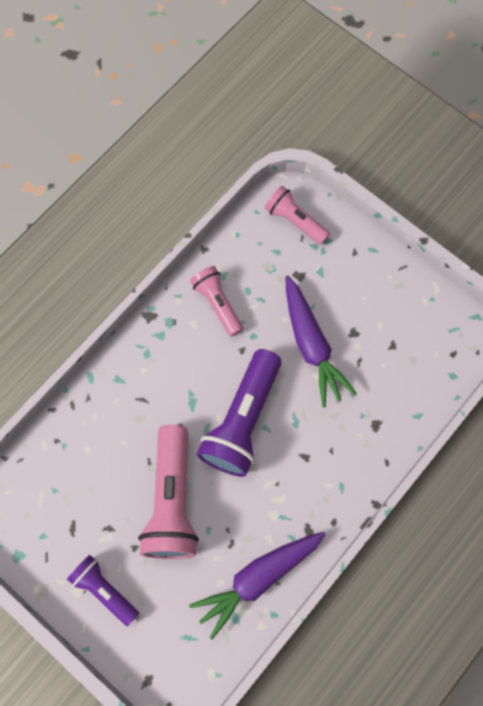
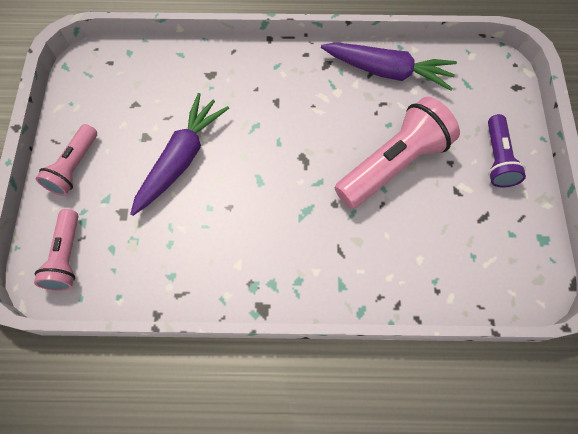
camera: 130 degrees left, 5 degrees down
(217, 303) = (202, 259): pink flashlight -> pink flashlight (74, 167)
(242, 420) = (287, 162): purple flashlight -> none

